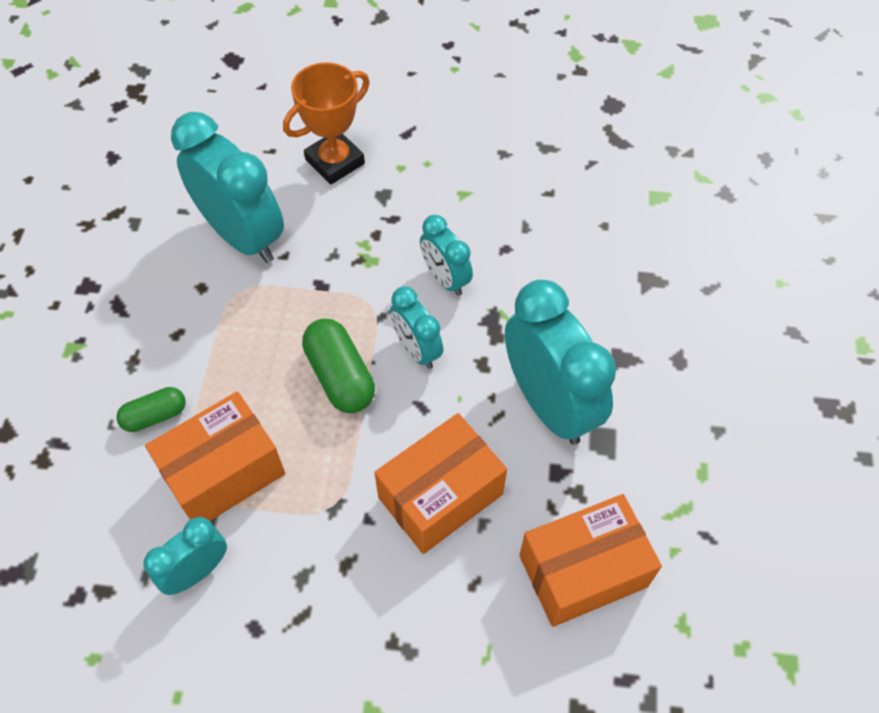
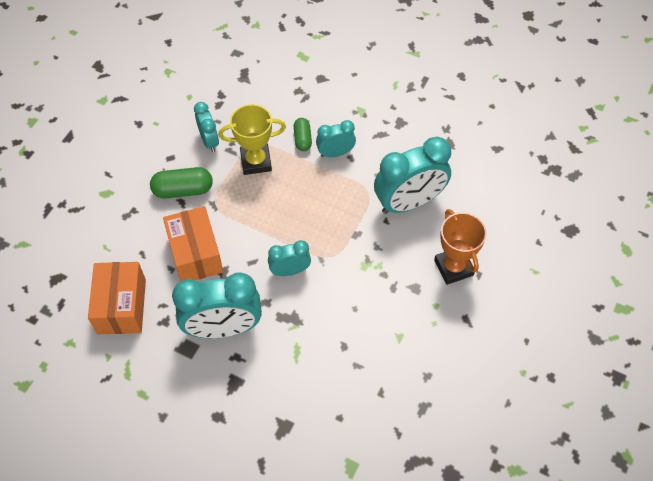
camera: 110 degrees right, 0 degrees up
(223, 473) = (256, 161): orange box -> yellow trophy
(340, 376) = (289, 227): green capsule -> green capsule (183, 190)
(445, 279) = (334, 302): turquoise clock -> turquoise clock (335, 153)

